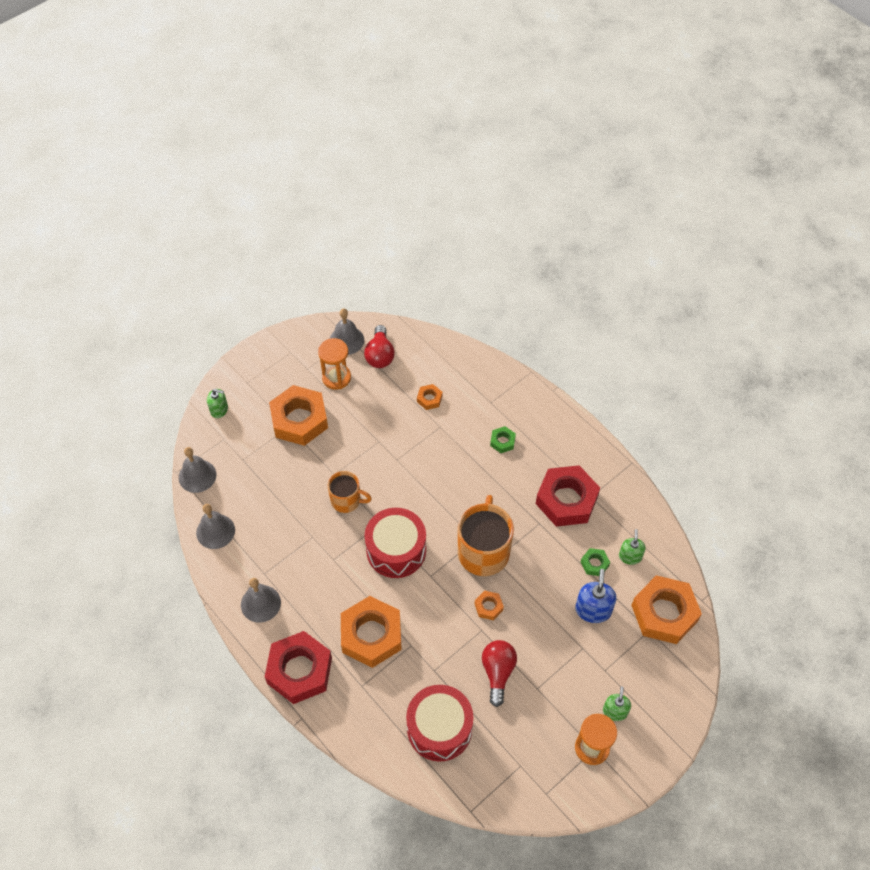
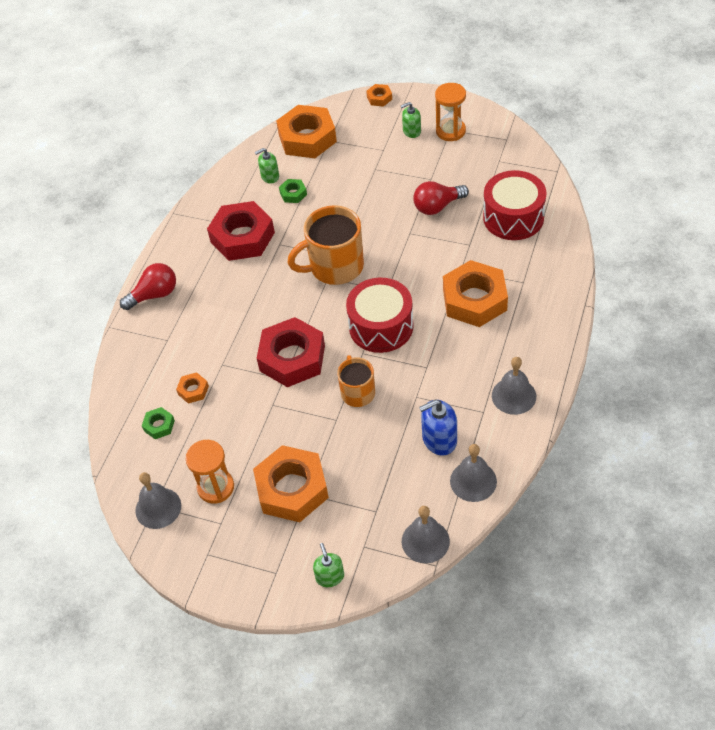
camera: 115 degrees left, 5 degrees down
(299, 670) = (548, 330): red nut -> red nut (292, 358)
(380, 355) = (161, 464): red light bulb -> red light bulb (154, 295)
(488, 607) = (385, 238): orange nut -> orange nut (379, 98)
(502, 441) = (208, 309): green nut -> green nut (159, 425)
(593, 610) = (336, 177): blue soap dispenser -> blue soap dispenser (439, 439)

